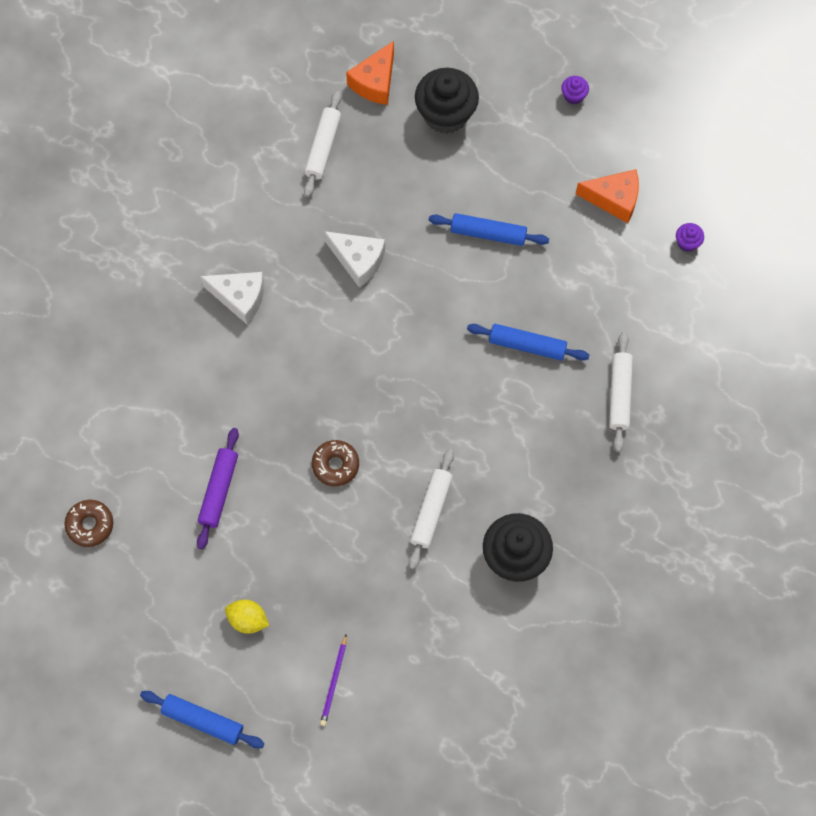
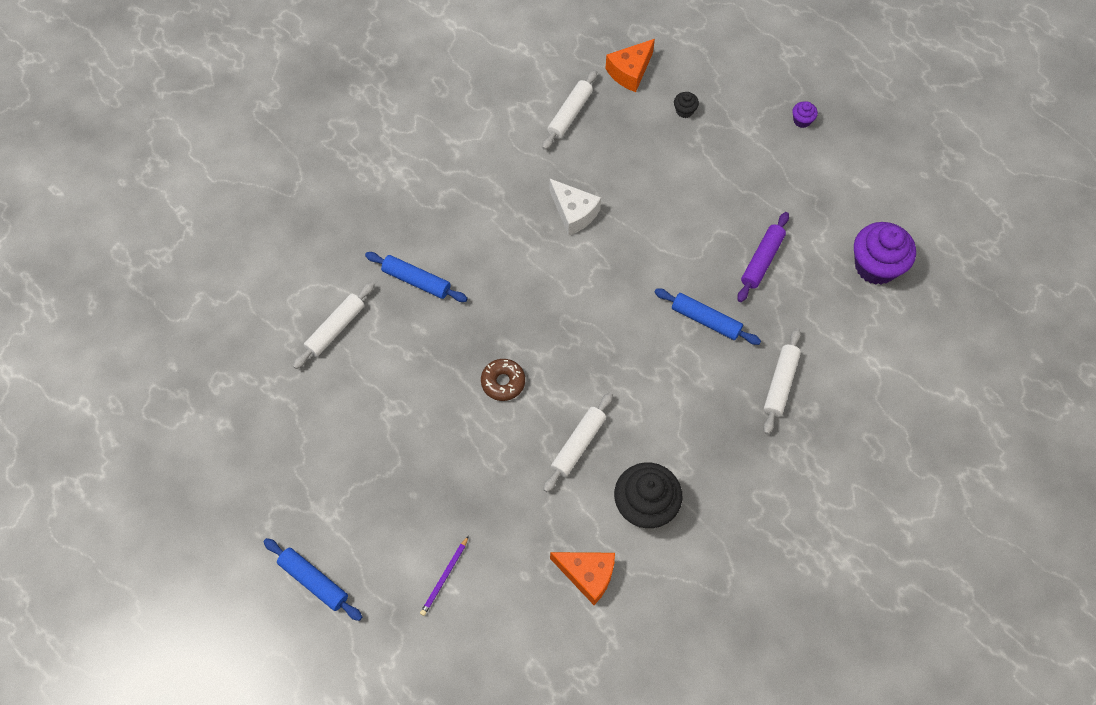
camera: 15 degrees right, 5 degrees down
(90, 525) = (270, 380): brown donut -> none
(142, 452) = (336, 329): none -> white rolling pin
(218, 490) = (392, 378): purple rolling pin -> purple rolling pin (761, 260)
(240, 298) = (461, 220): white cheese -> none
(248, 620) = (383, 499): yellow lemon -> none
(446, 114) = (684, 111): black cupcake -> black cupcake, size x0.44
(488, 233) = (695, 217): blue rolling pin -> blue rolling pin (416, 281)
(614, 199) = (817, 214): orange cheese -> orange cheese (587, 575)
(687, 243) = (875, 266): purple cupcake -> purple cupcake, size x2.28

